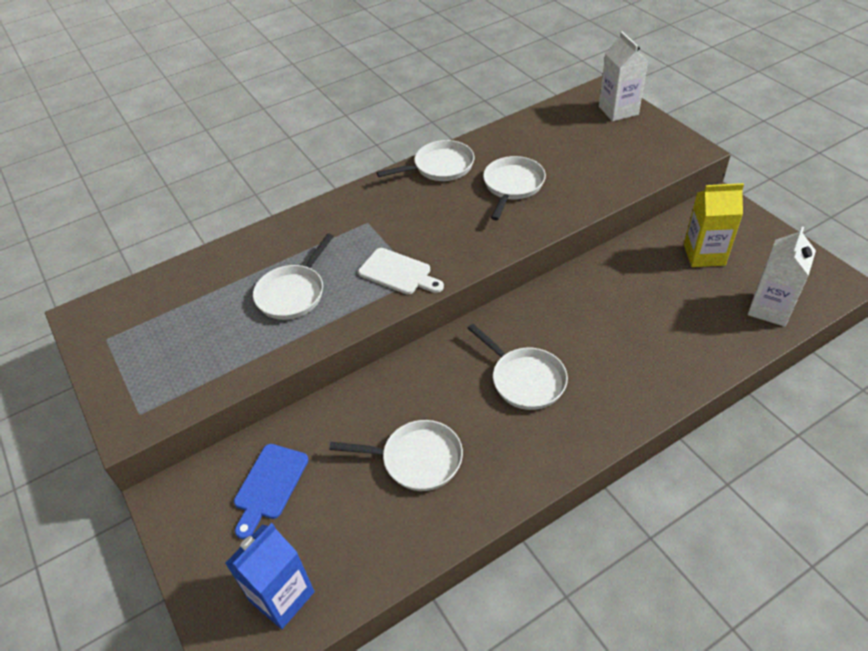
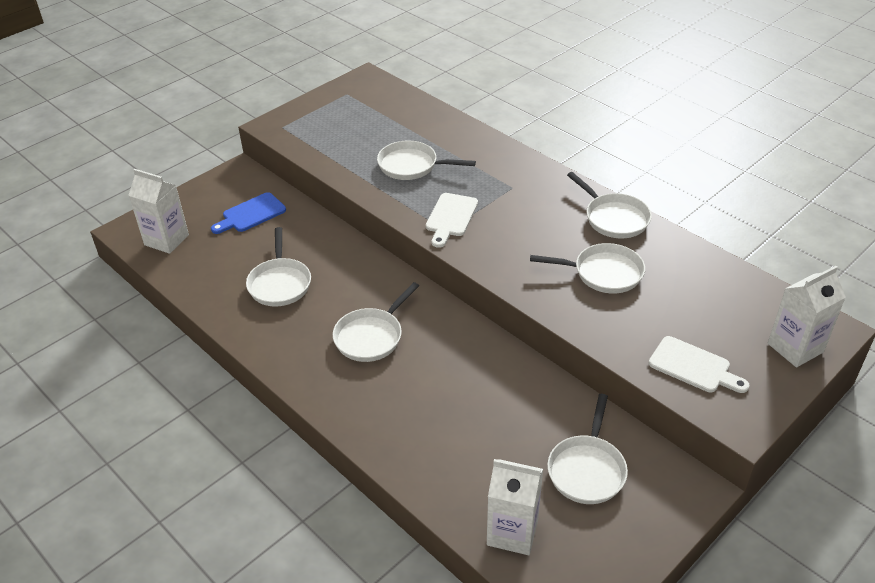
camera: 75 degrees right, 5 degrees down
(269, 485) = (251, 214): blue cutting board -> blue cutting board turned 45 degrees counterclockwise
(282, 596) = (166, 240): blue carton -> white carton
(632, 160) = (693, 366): none -> white cutting board
(704, 255) = (587, 469): yellow carton -> white pan

